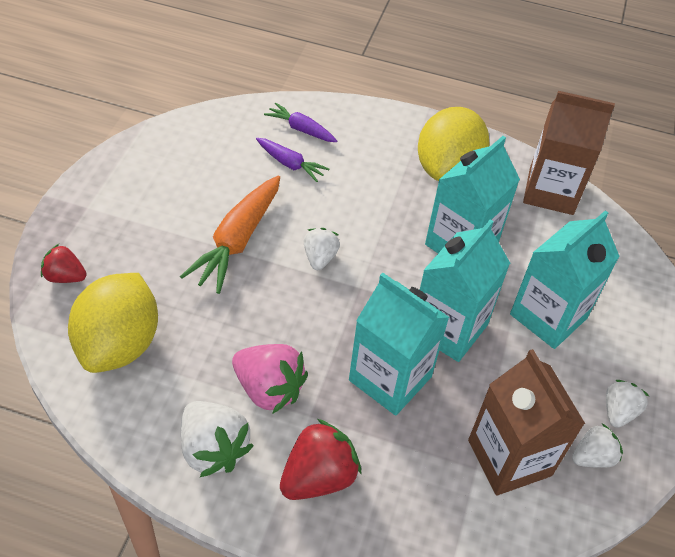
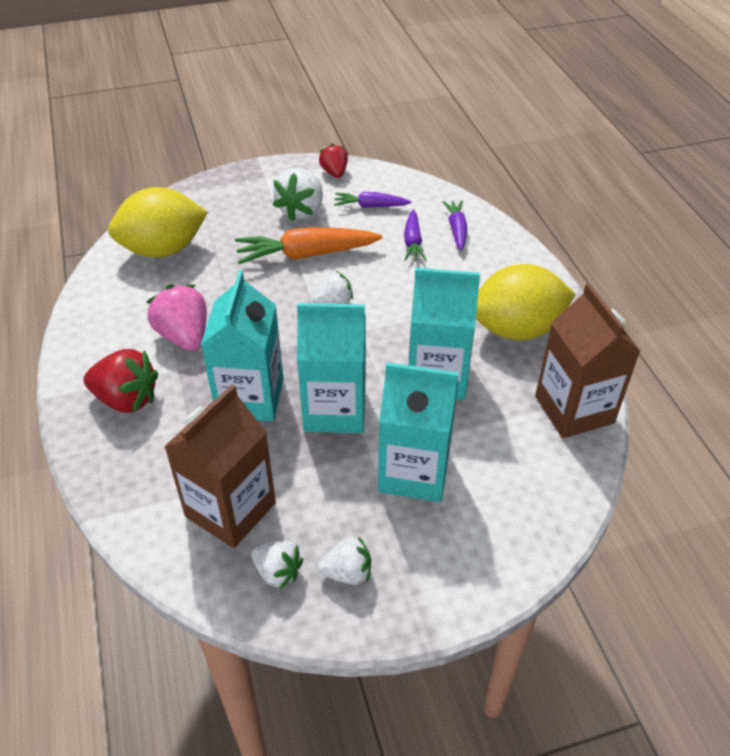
camera: 60 degrees right, 5 degrees down
(65, 276) = (197, 199): red strawberry -> red strawberry (334, 173)
(213, 449) = (111, 335): white strawberry -> white strawberry (301, 210)
(214, 161) = (371, 206): none -> purple carrot
(269, 389) = (184, 336): pink strawberry -> pink strawberry turned 150 degrees clockwise

